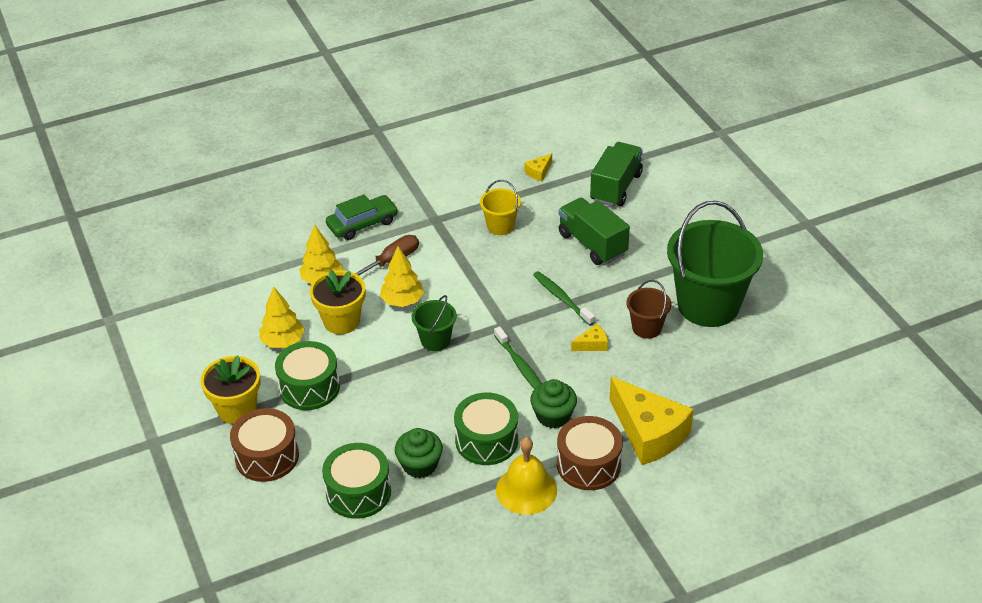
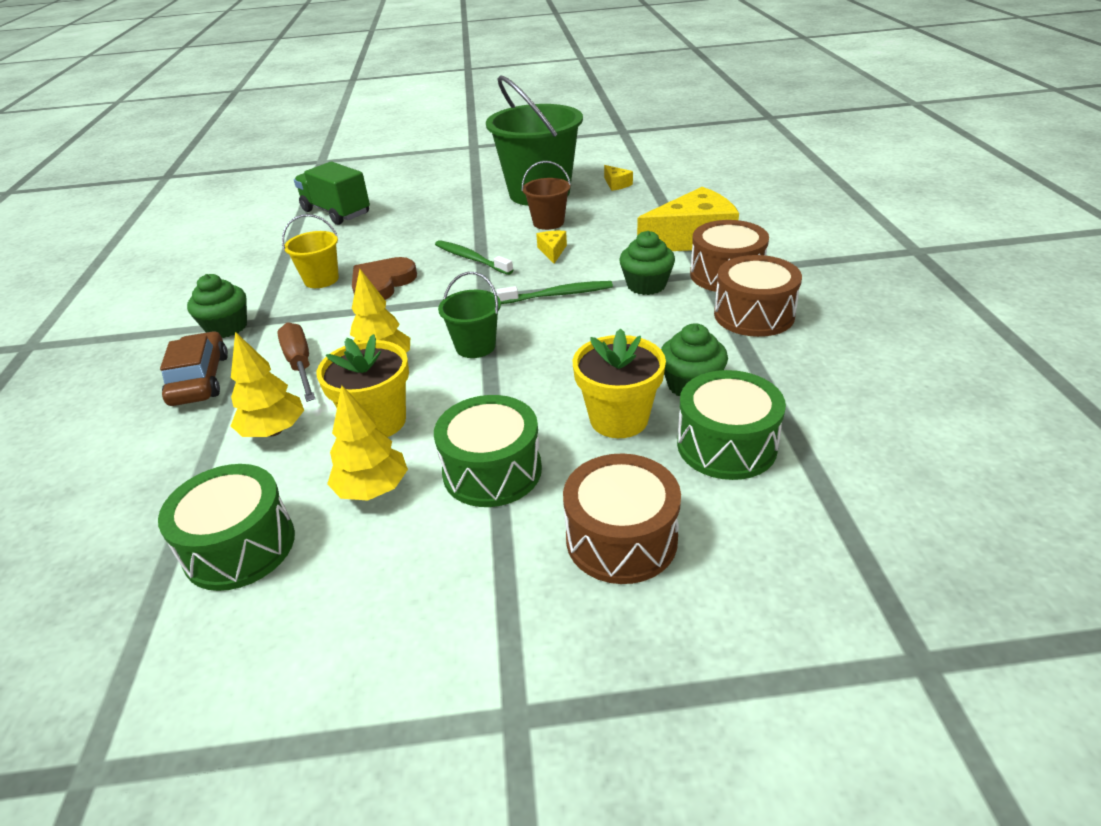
camera: 70 degrees left, 5 degrees down
(237, 409) = (494, 566): yellow flower pot -> yellow flower pot (619, 419)
(362, 224) = (200, 379): green car -> brown car
(423, 207) = (227, 327): none -> green cupcake
(486, 440) = (667, 331): green drum -> green drum (239, 546)
(505, 261) = (382, 284): none -> brown heart
(526, 490) = (754, 315): yellow bell -> brown drum
(539, 172) = (262, 247): yellow cheese -> yellow cheese (616, 184)
(562, 298) = (471, 259): green toothbrush -> green toothbrush turned 60 degrees clockwise
(592, 244) = (405, 233): green truck -> none

